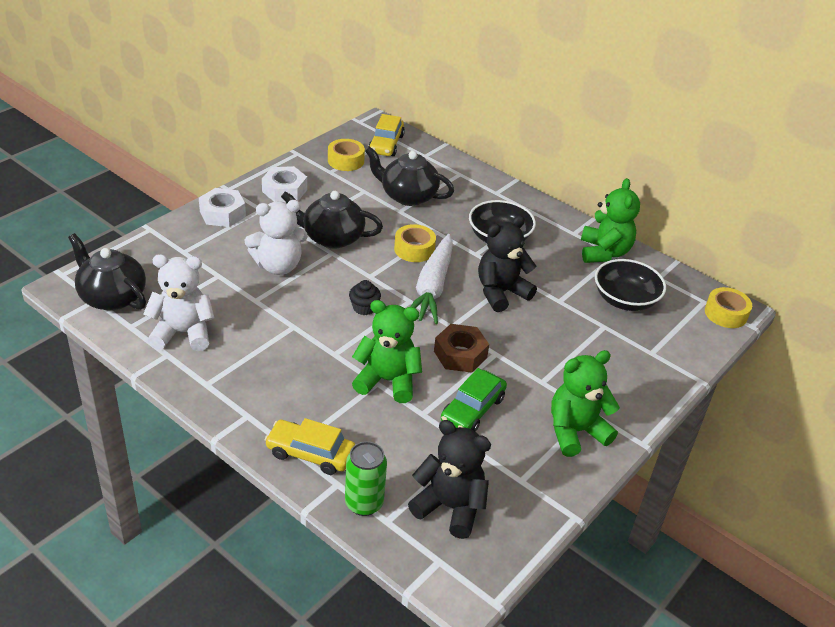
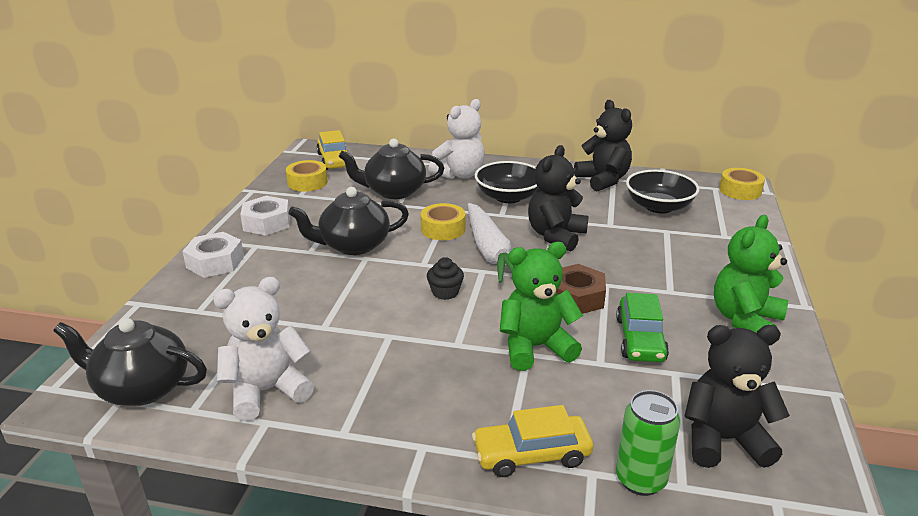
camera: 25 degrees left, 10 degrees down
(278, 266) = (320, 287): white teddy bear -> white teddy bear (459, 174)
(604, 252) = (603, 180): green teddy bear -> black teddy bear

